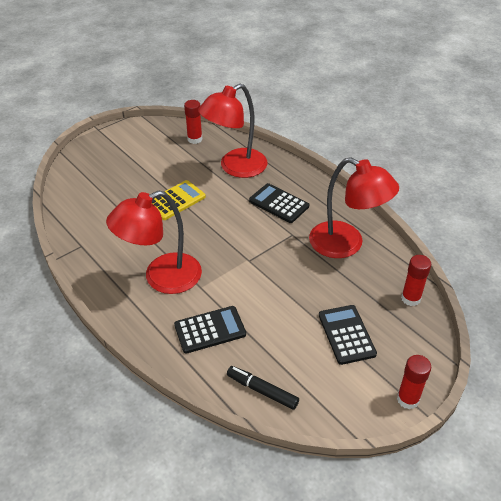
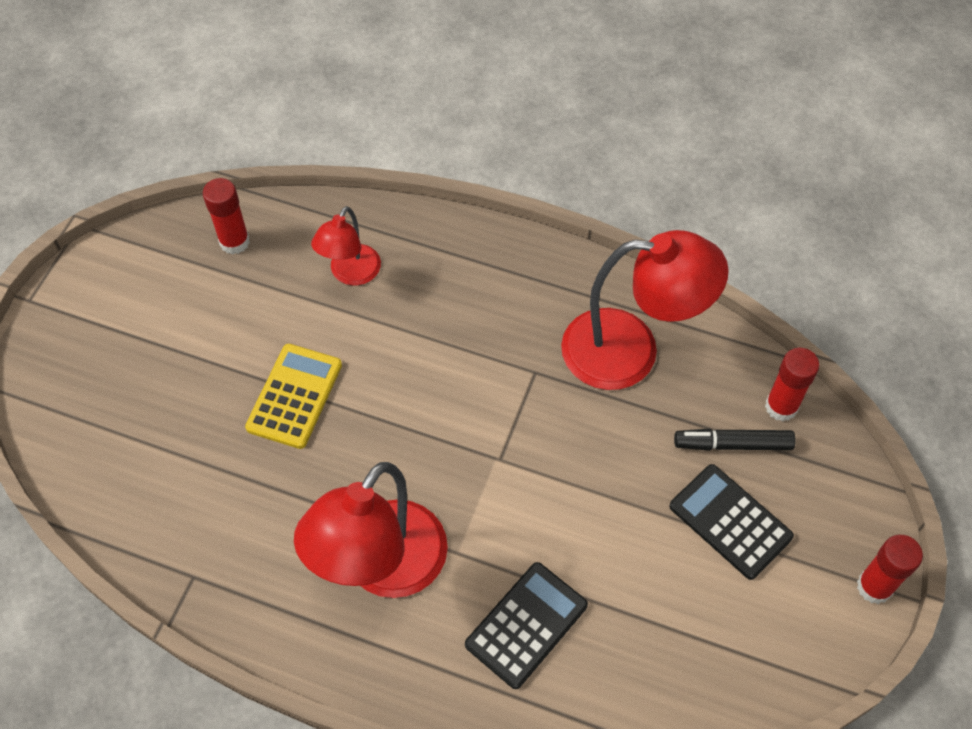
camera: 30 degrees left, 15 degrees up
(235, 167) = (350, 274): red lamp -> red lamp, size x0.55
(262, 390) = (672, 688): black marker -> black marker (732, 444)
(279, 203) = (474, 318): black calculator -> none

